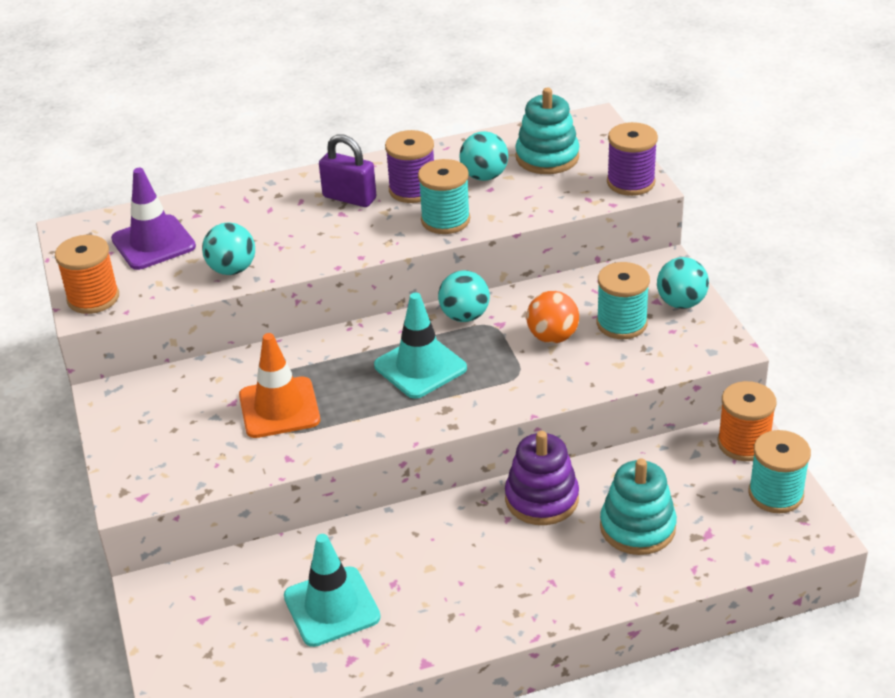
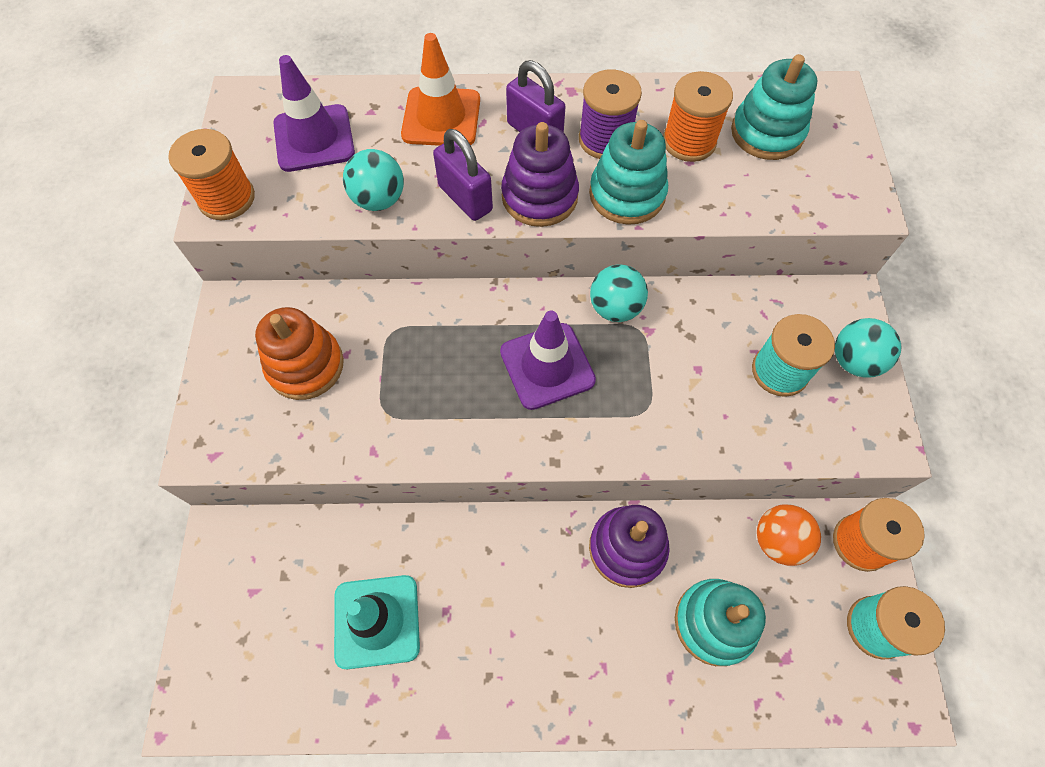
camera: 15 degrees right, 25 degrees up
(199, 418) = (305, 365): none -> orange stacking toy
(279, 408) = (387, 377): orange traffic cone -> orange traffic cone (441, 117)
(308, 252) = (465, 198): none -> purple padlock
(372, 237) = (539, 196): none -> purple stacking toy
(420, 367) = (547, 366): turquoise traffic cone -> purple traffic cone
(445, 220) = (627, 194): turquoise spool -> turquoise stacking toy
(484, 176) = (689, 142): turquoise ball -> orange spool
(552, 337) = (699, 367): orange ball -> orange ball (778, 541)
(630, 182) = (852, 197): purple spool -> none

